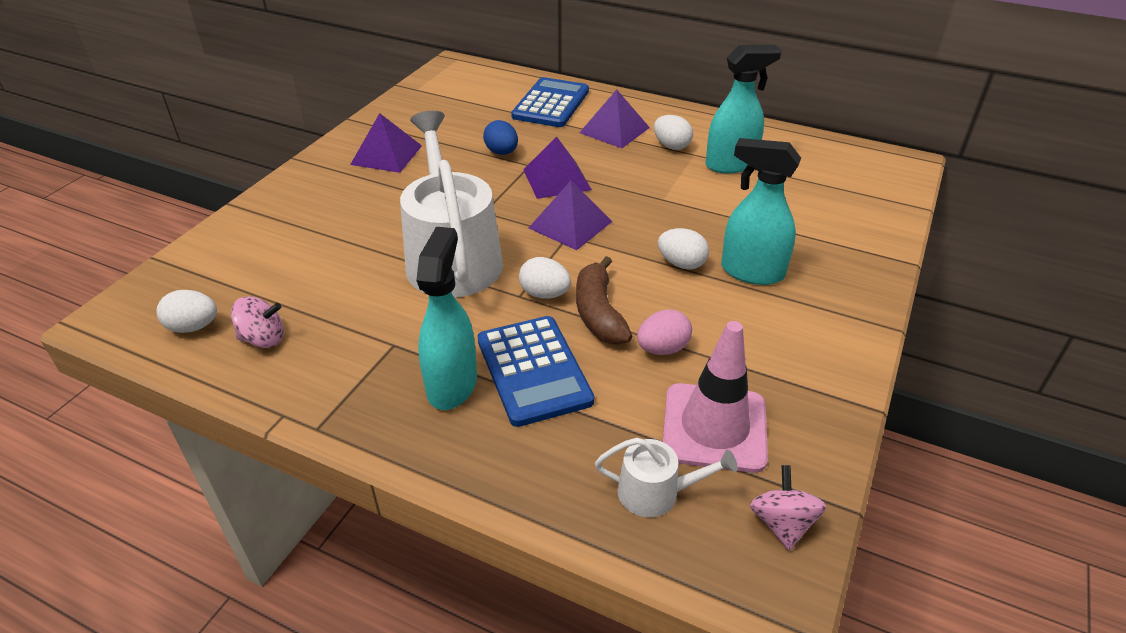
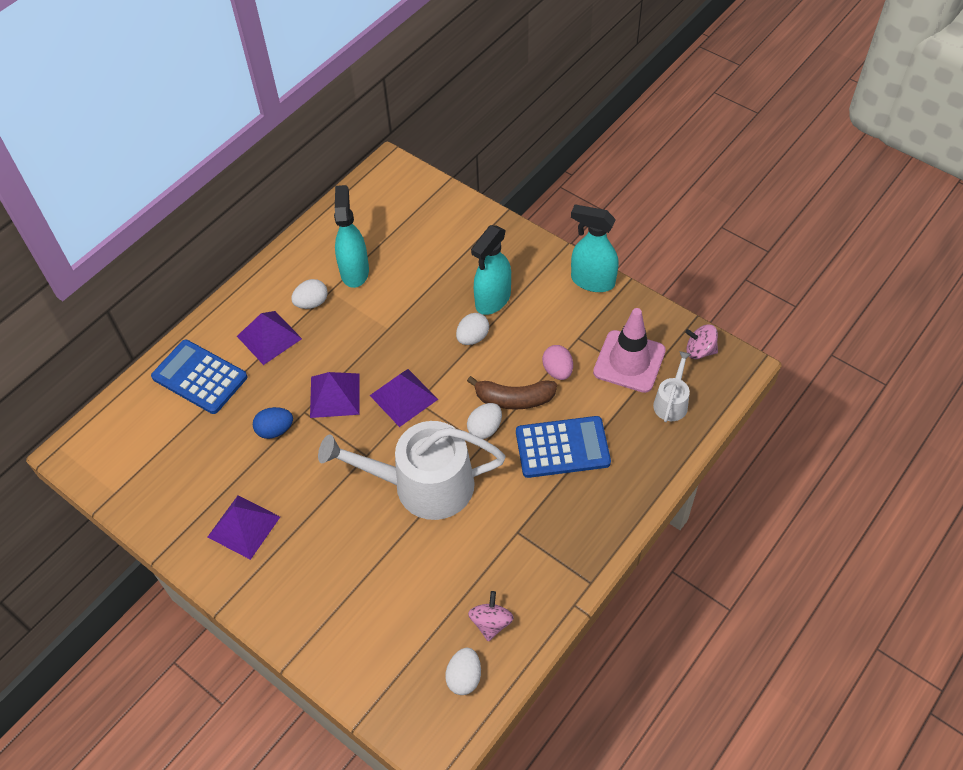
camera: 75 degrees left, 15 degrees up
(452, 384) = (565, 497): turquoise spray bottle -> turquoise spray bottle (592, 281)

